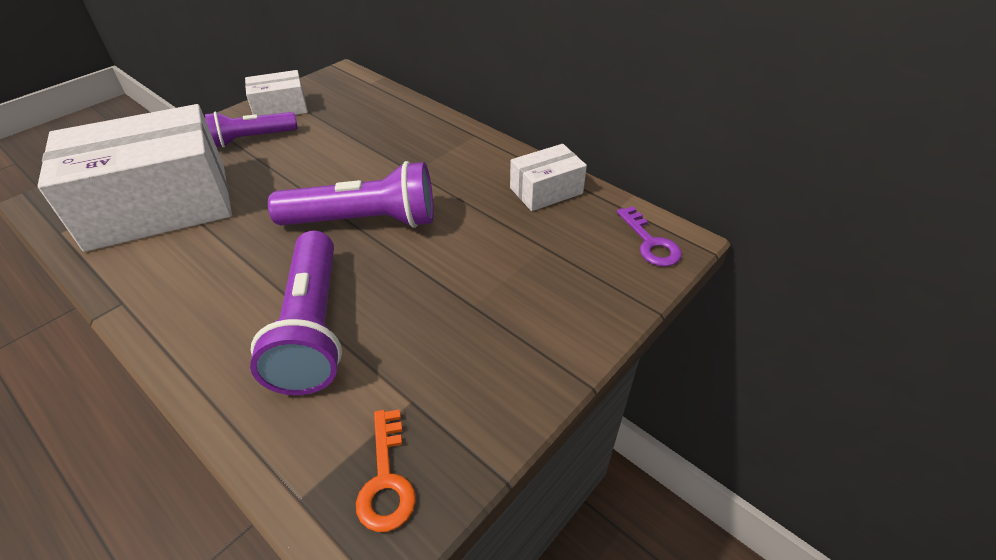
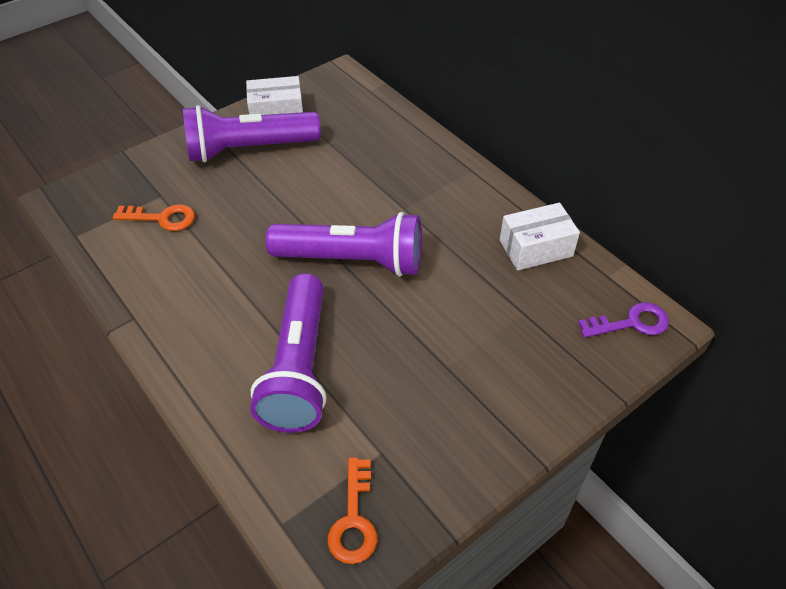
camera: 10 degrees right, 5 degrees up
(159, 206) = (162, 218): white box -> orange key
(253, 139) = (249, 149): purple flashlight -> purple flashlight, size x1.59
(650, 243) = (631, 323): purple key -> purple key turned 90 degrees counterclockwise

